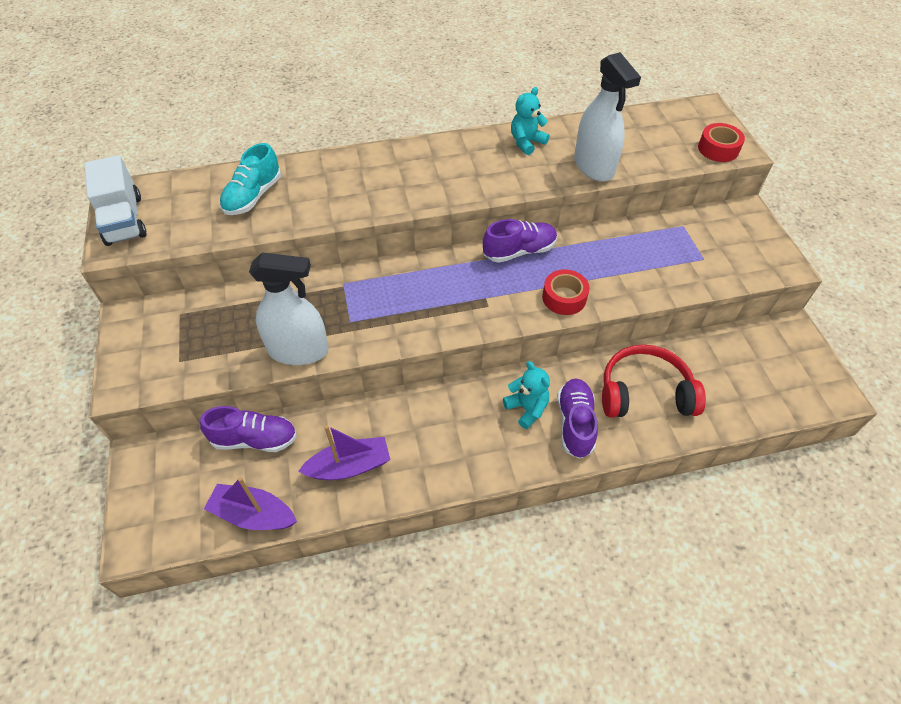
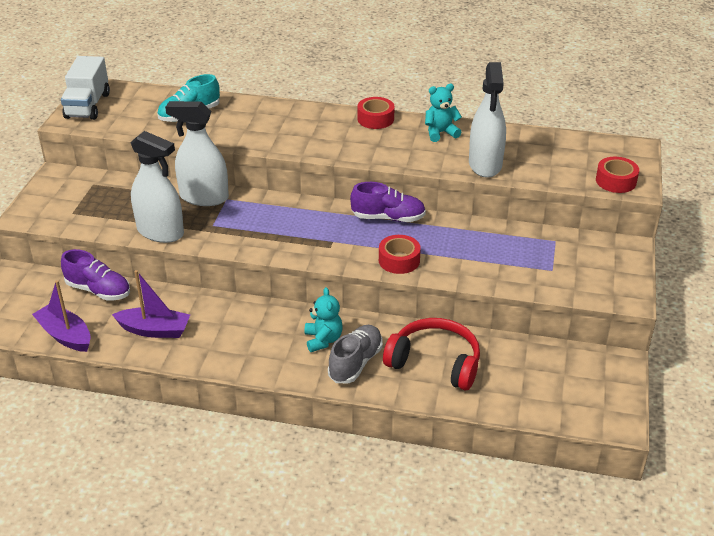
camera: 25 degrees right, 15 degrees down
(317, 289) = (204, 197): none -> white spray bottle
(453, 144) = (375, 119): none -> red tape
(575, 423) = (355, 363): purple shoe -> grey shoe

